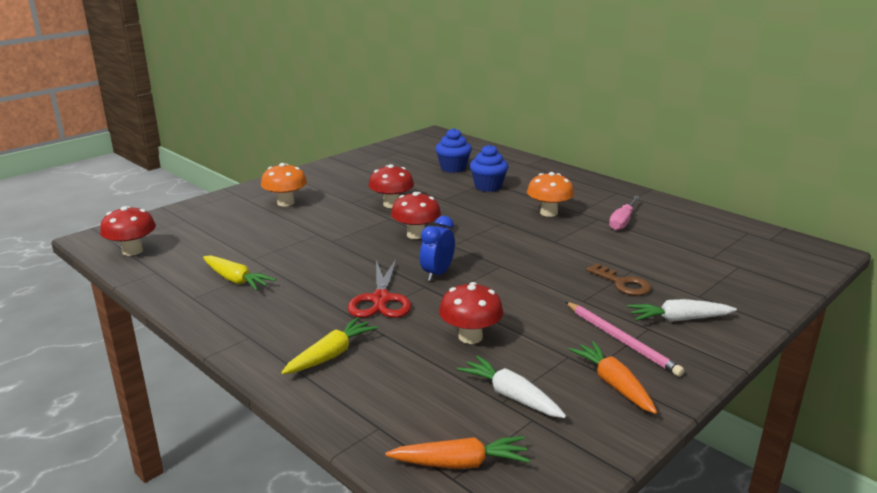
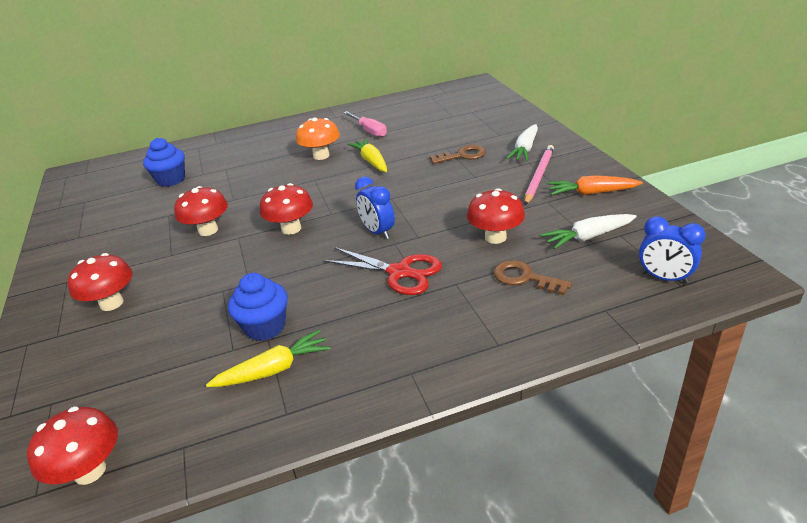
camera: 60 degrees left, 10 degrees up
(285, 203) = (111, 303): orange mushroom -> red mushroom
(331, 355) = (479, 319): yellow carrot -> yellow carrot (371, 161)
(408, 367) = (524, 278): none -> brown key
(460, 463) = (664, 278): orange carrot -> blue clock
(488, 186) = (236, 171): blue cupcake -> blue cupcake (265, 327)
(621, 340) = (539, 176): pink pencil -> pink pencil turned 60 degrees counterclockwise

